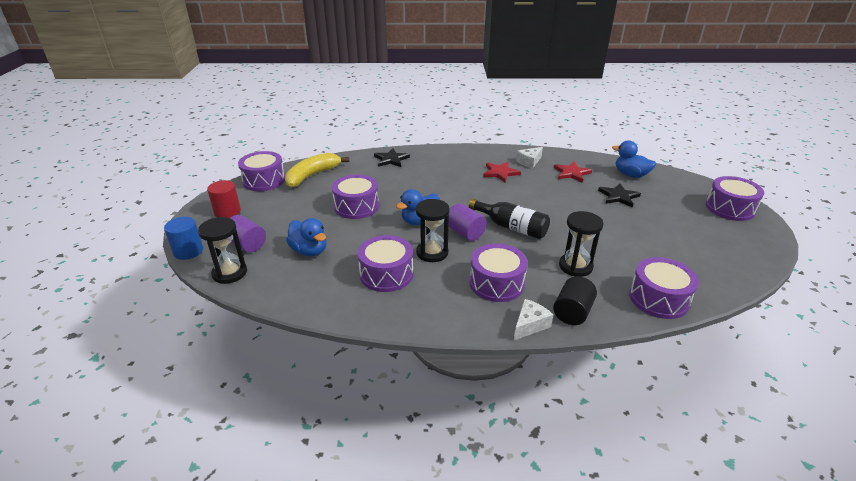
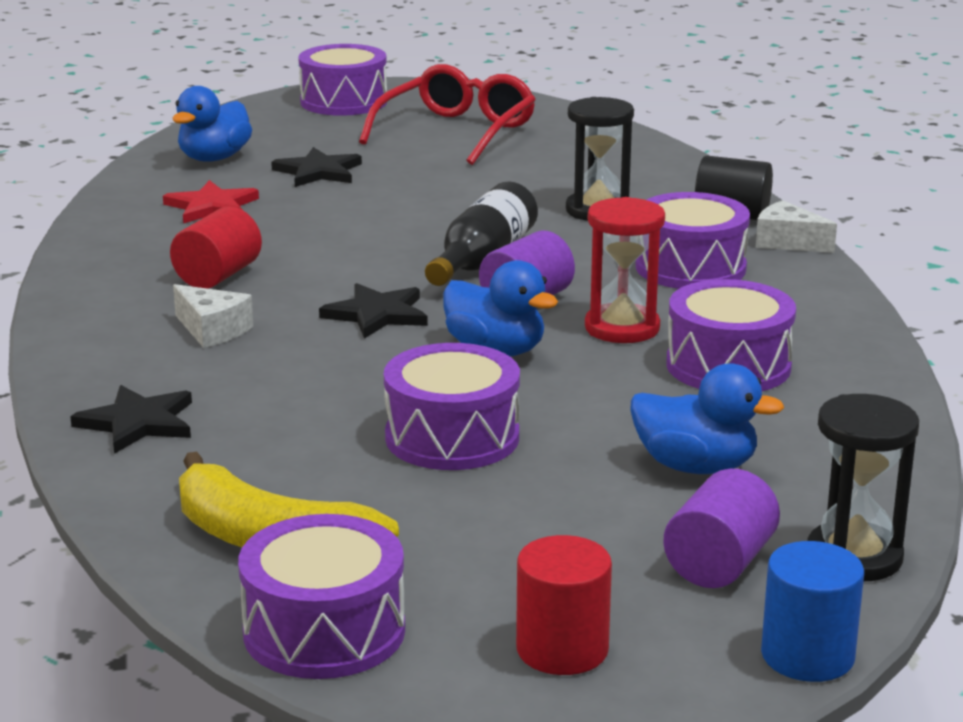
camera: 100 degrees left, 10 degrees down
(309, 251) = (695, 466): blue duck -> blue duck turned 75 degrees clockwise
(432, 252) = (622, 328): black hourglass -> red hourglass
(459, 200) = (377, 314): none -> black star
(500, 173) = (218, 276): red star -> red cylinder
(529, 162) = (151, 247): white cheese -> white cheese (212, 330)
(658, 299) = (655, 163): purple drum -> none
(691, 237) = (456, 132): none -> red glasses

